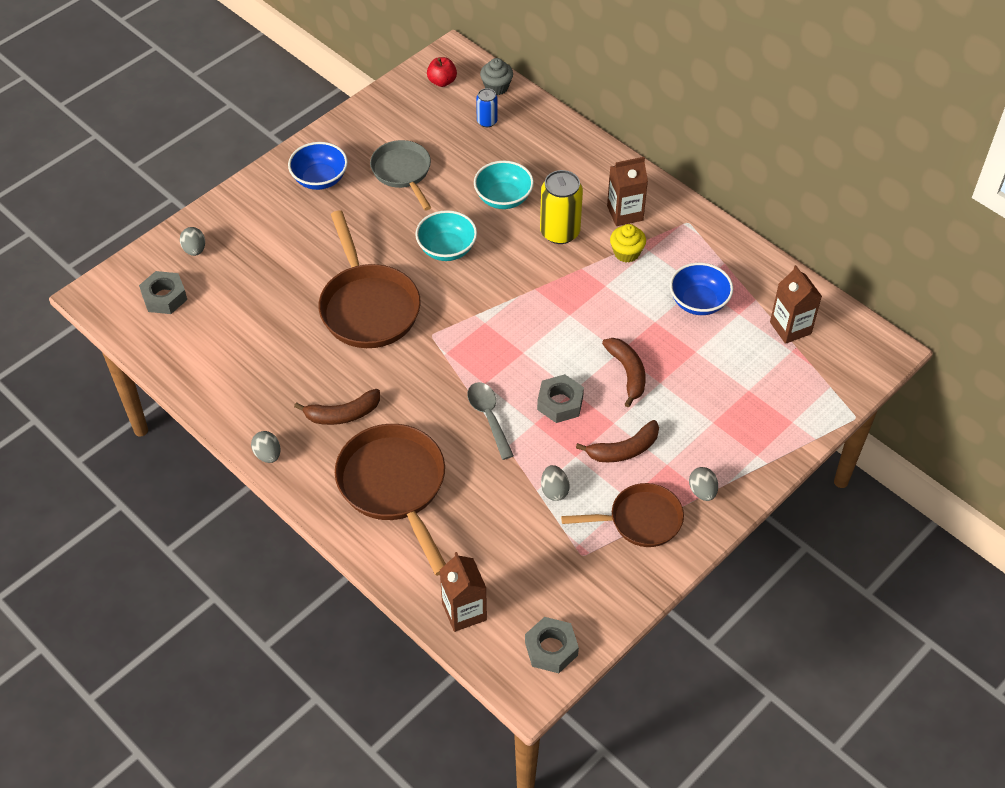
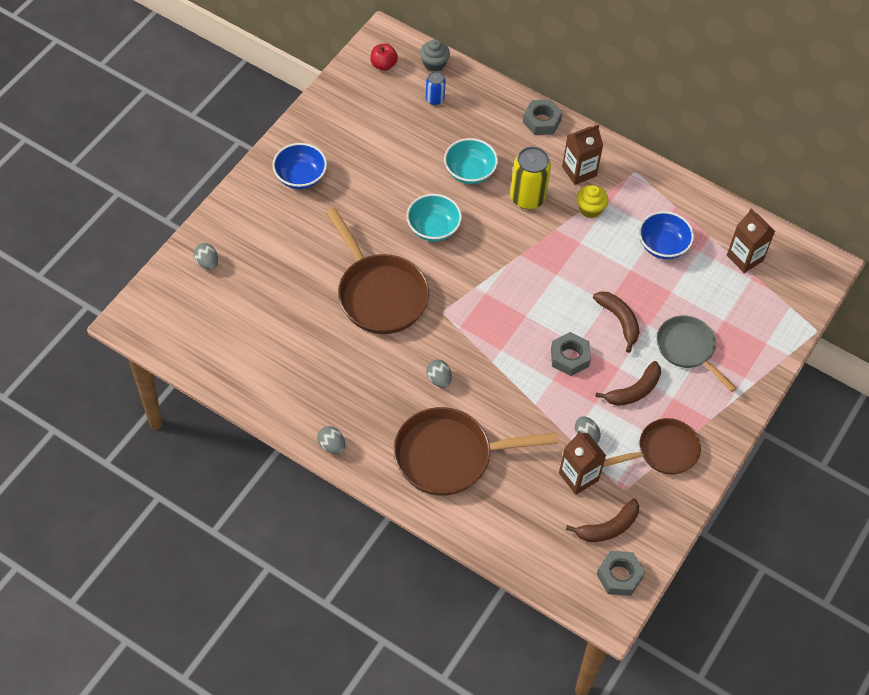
camera: 15 degrees left, 5 degrees up
(164, 297) = (194, 313): grey nut -> grey nut (541, 121)
(343, 414) = (386, 398): brown banana -> brown banana (608, 527)
(394, 486) = (449, 456): brown pan -> brown pan turned 60 degrees counterclockwise
(402, 172) = (373, 160): grey pan -> grey pan (688, 349)
(464, 611) = (539, 556): brown carton -> brown carton (578, 477)
(489, 417) = (513, 380): grey spoon -> none
(702, 491) = (707, 417): grey egg -> grey egg (439, 379)

